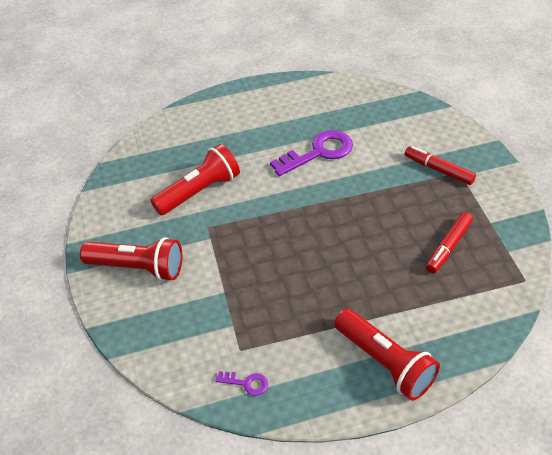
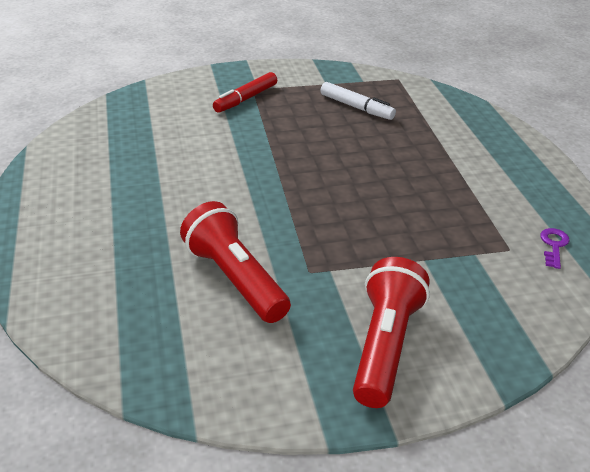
camera: 90 degrees left, 10 degrees down
(318, 152) = (189, 170): purple key -> none
(385, 363) = (504, 157): red flashlight -> none
(448, 246) = (356, 107): red marker -> white marker

